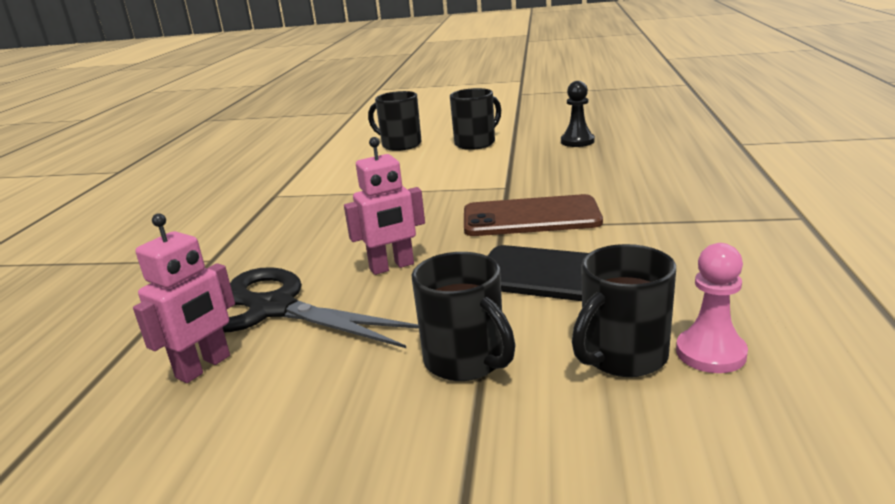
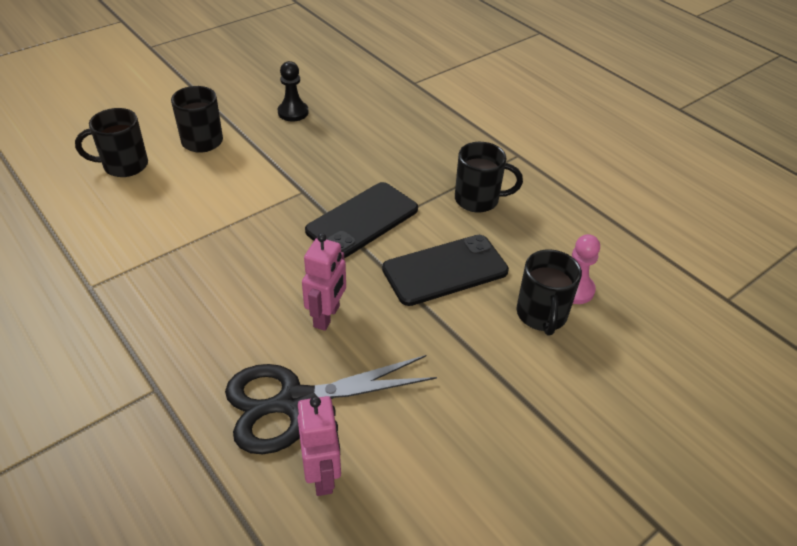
camera: 50 degrees left, 20 degrees up
(466, 361) = (473, 365): black mug -> black mug (478, 200)
(530, 217) = (362, 220): brown phone -> black phone

